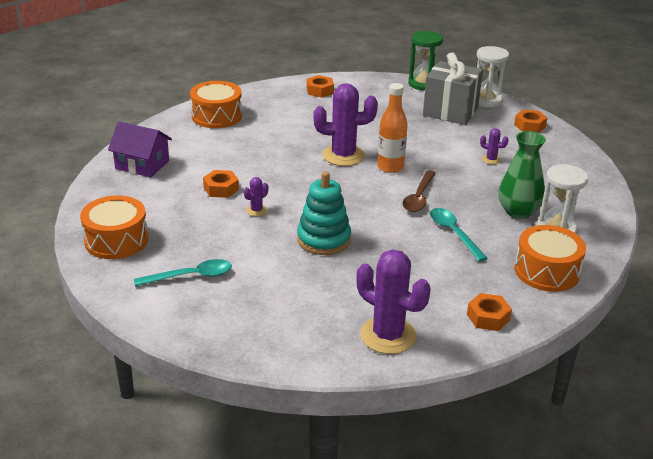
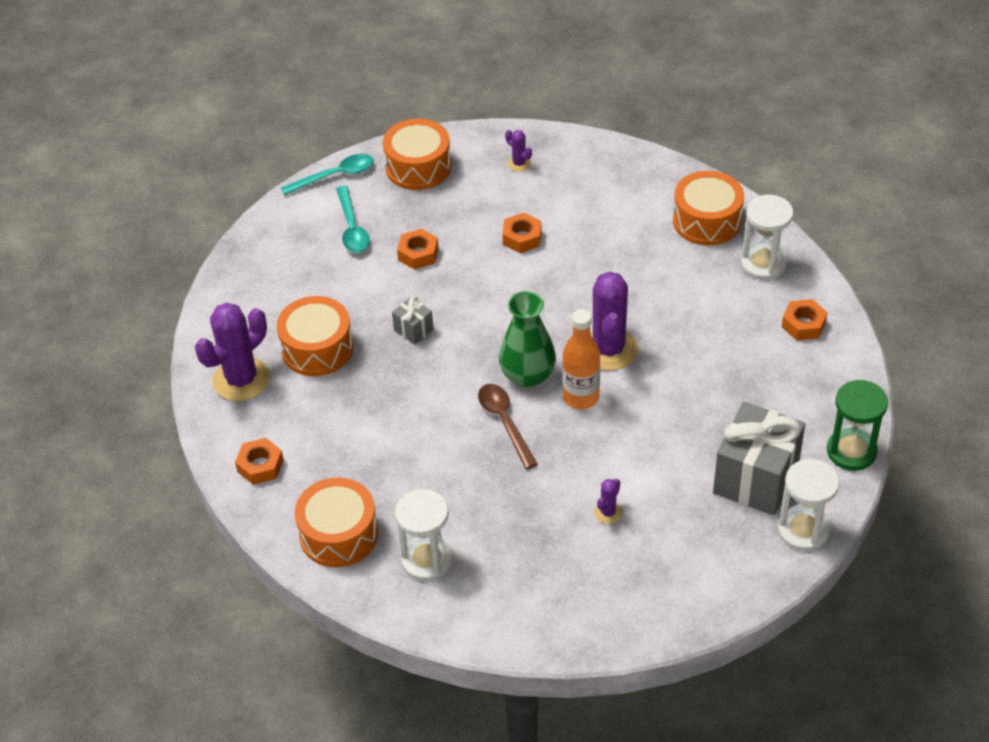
camera: 95 degrees right, 15 degrees up
(142, 165) = (574, 167): purple house -> none
(256, 210) = (474, 271): purple cactus -> purple cactus (519, 163)
(263, 100) = (763, 264): none -> white hourglass
(323, 239) = (413, 330): turquoise stacking toy -> grey gift
(346, 291) = (317, 348): none -> orange drum
(419, 197) = (505, 422): brown spoon -> brown spoon turned 45 degrees clockwise
(453, 233) = (422, 451): turquoise spoon -> turquoise spoon (335, 176)
(518, 211) = (471, 525): green vase -> green vase (528, 375)
(529, 126) = (720, 577): orange nut -> orange nut (418, 254)

